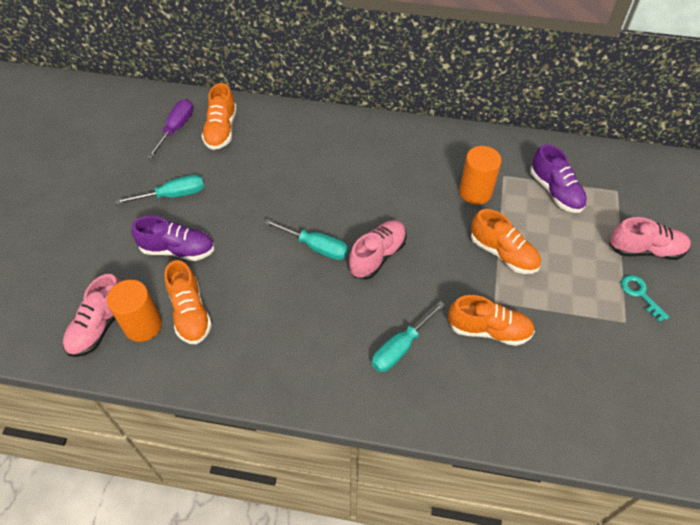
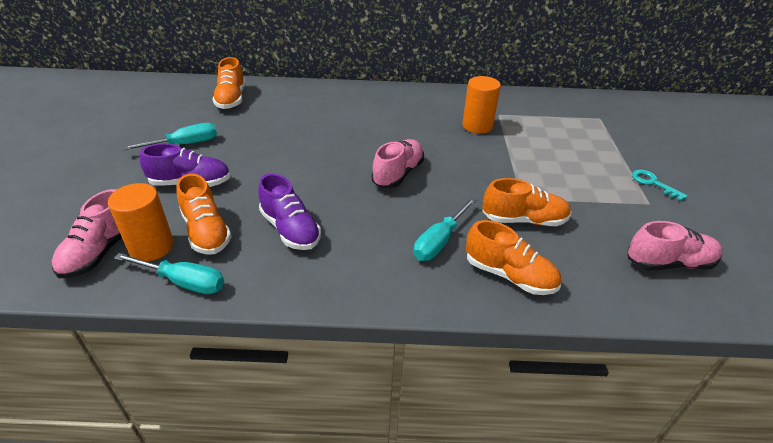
camera: 10 degrees left, 15 degrees down
(176, 129) = (187, 100): purple screwdriver -> none
(315, 246) = (335, 171): turquoise screwdriver -> turquoise screwdriver (183, 282)
(503, 253) = (517, 164): orange shoe -> orange shoe (509, 275)
(555, 191) = (547, 121): purple shoe -> purple shoe (290, 229)
(645, 250) = (642, 153): pink shoe -> pink shoe (669, 263)

